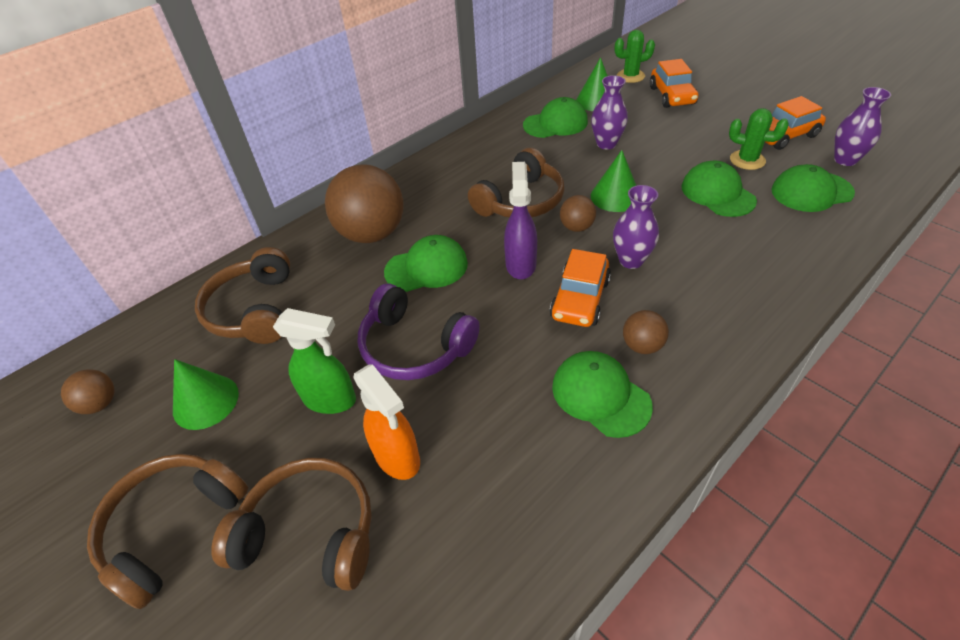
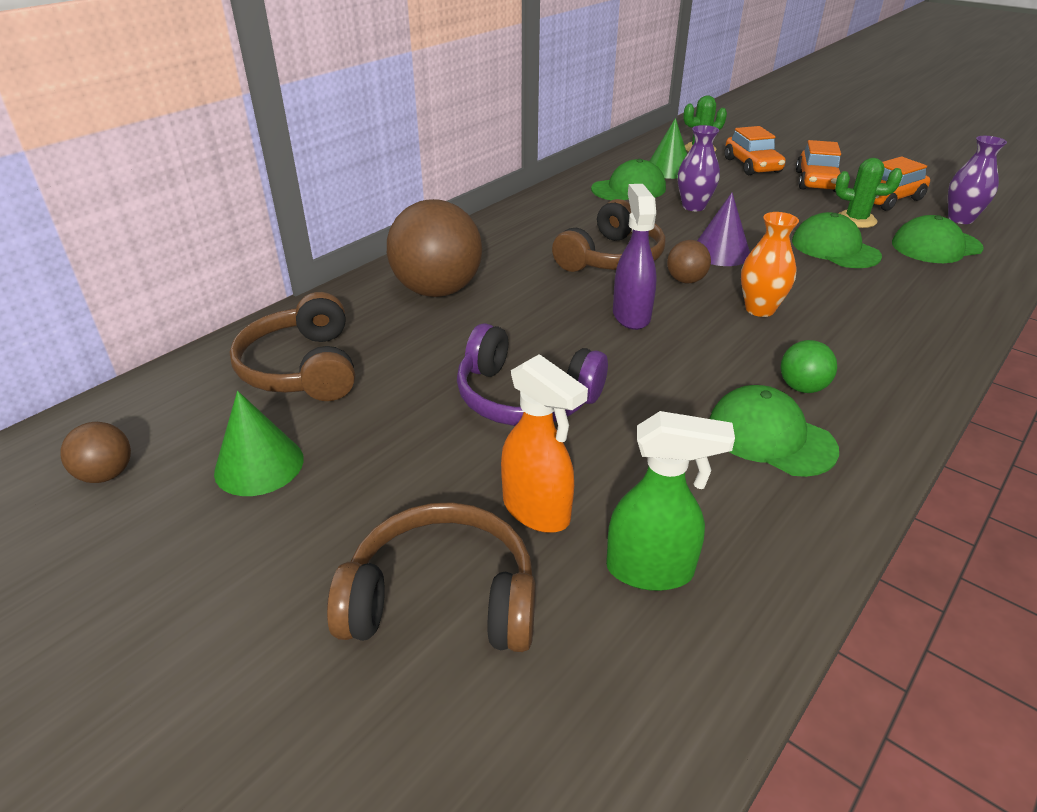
camera: 10 degrees left, 10 degrees down
(173, 527) = (245, 606): brown headphones -> none
(330, 400) = (430, 456): green spray bottle -> green spray bottle (651, 570)
(426, 268) = (516, 321): green cap -> none
(580, 299) = (713, 346): orange car -> orange car (816, 181)
(615, 196) = (720, 252): green cone -> purple cone
(631, 260) = (760, 309): purple vase -> orange vase
(642, 346) = (802, 387): brown ball -> green ball

